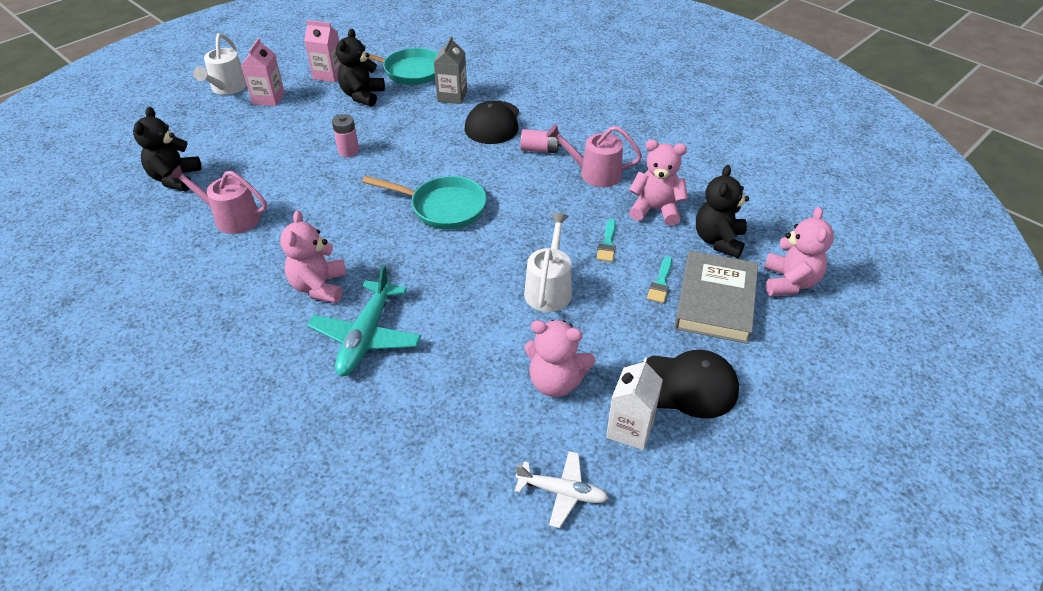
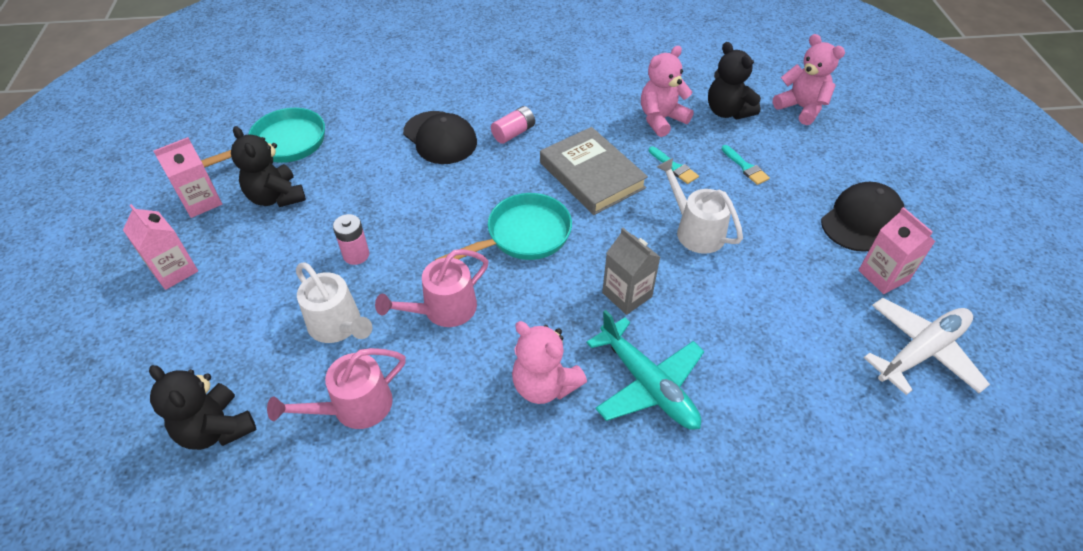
camera: 50 degrees left, 5 degrees up
(227, 88) = (99, 296): white watering can -> white watering can (338, 325)
(452, 96) = (365, 139): grey carton -> grey carton (627, 295)
(556, 382) = (804, 288): pink teddy bear -> none
(562, 492) = (921, 352): white plane -> white plane, size x1.60
(595, 173) = (581, 122): pink watering can -> pink watering can (443, 309)
(630, 429) = (883, 275): white carton -> pink carton
(715, 301) = (789, 153): grey book -> grey book (591, 175)

